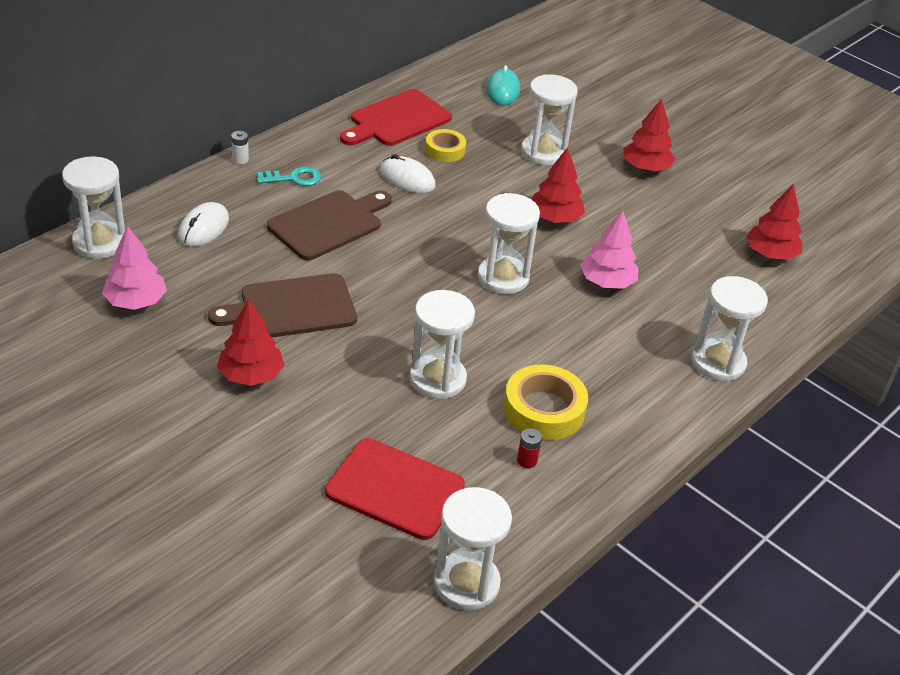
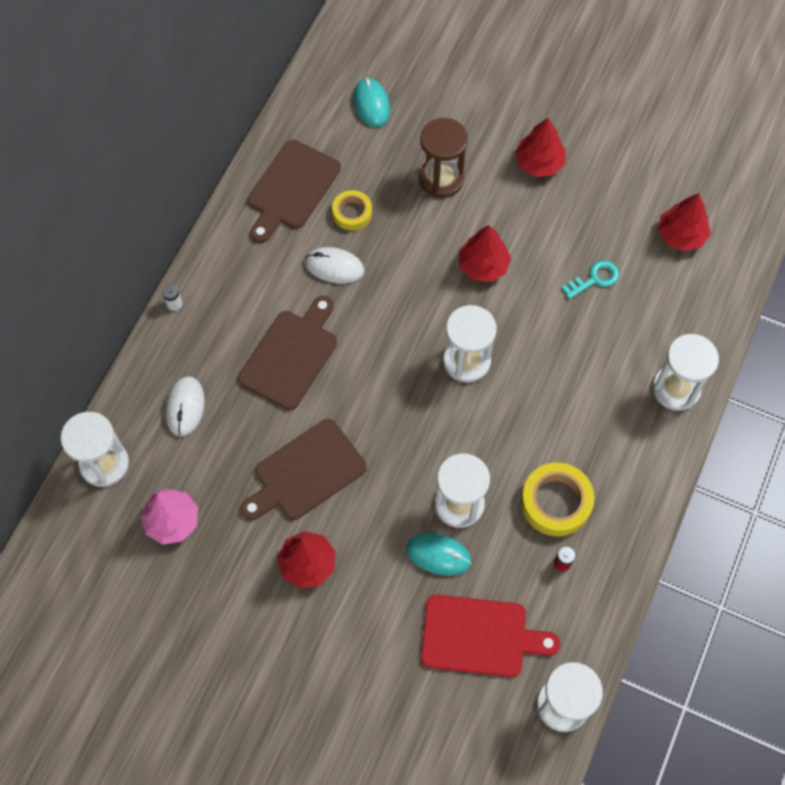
camera: 15 degrees left, 25 degrees up
(294, 178) = (234, 309): turquoise key -> turquoise key (595, 279)
(393, 411) = (438, 555): none -> turquoise mouse
(397, 120) = (291, 188): red cutting board -> brown cutting board
(543, 152) = (441, 179): white hourglass -> brown hourglass
(607, 282) = (555, 329): pink tree -> none

